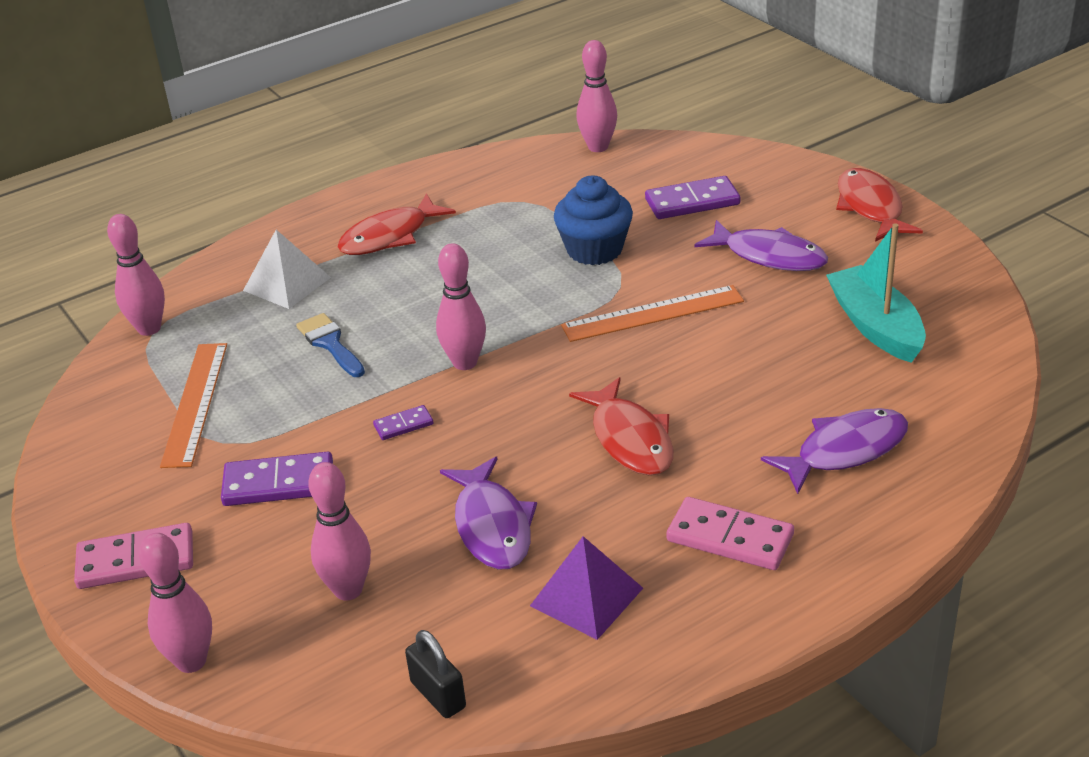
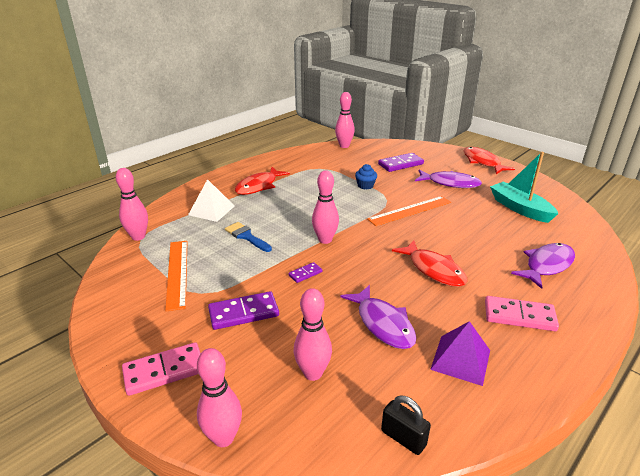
camera: 15 degrees left, 5 degrees down
(594, 249) = (365, 185): blue cupcake -> blue cupcake, size x0.56

